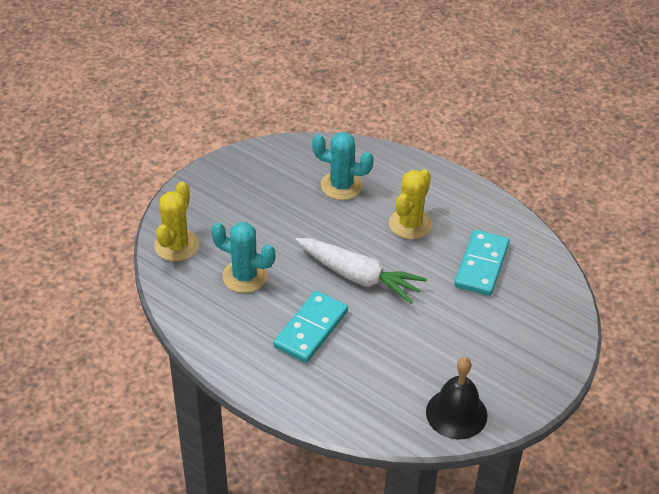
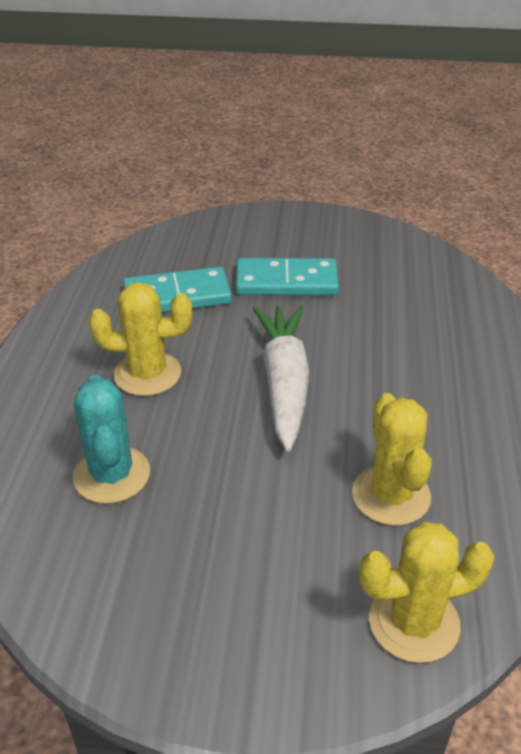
camera: 120 degrees left, 5 degrees down
(245, 276) = (391, 495): turquoise cactus -> yellow cactus
(311, 329) = (410, 388): turquoise domino -> turquoise domino (286, 282)
(456, 413) = (400, 251): black bell -> none

